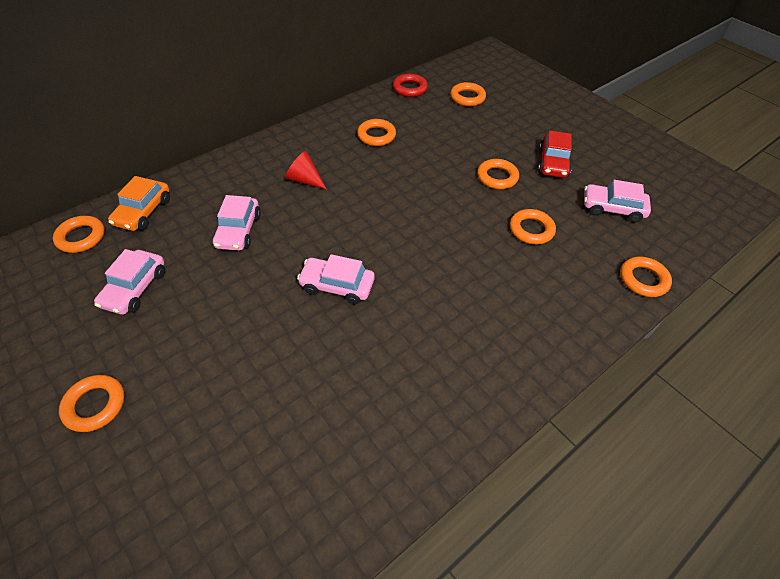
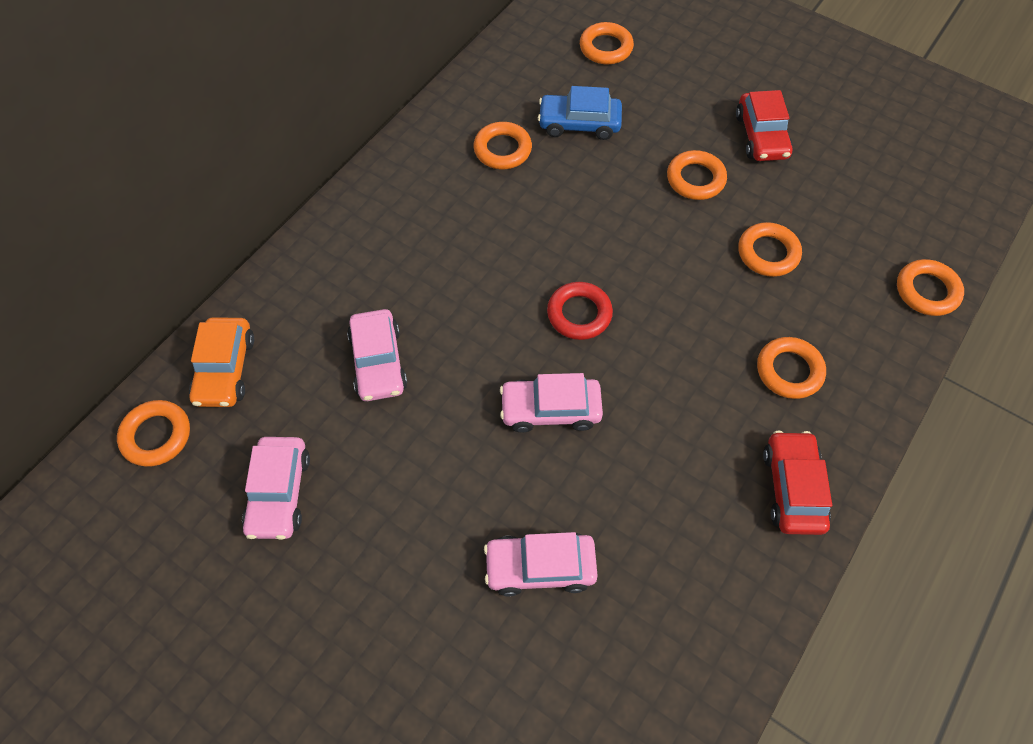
camera: 15 degrees left, 10 degrees up
(95, 405) = (317, 672): orange ring -> orange ring (789, 371)
(304, 180) = (433, 253): red cone -> none
(410, 88) = (516, 50): red ring -> red ring (579, 314)
(432, 132) = (579, 124): none -> blue car
(491, 382) = (792, 488): none -> red car
(612, 208) = (860, 191): pink car -> pink car (540, 567)

